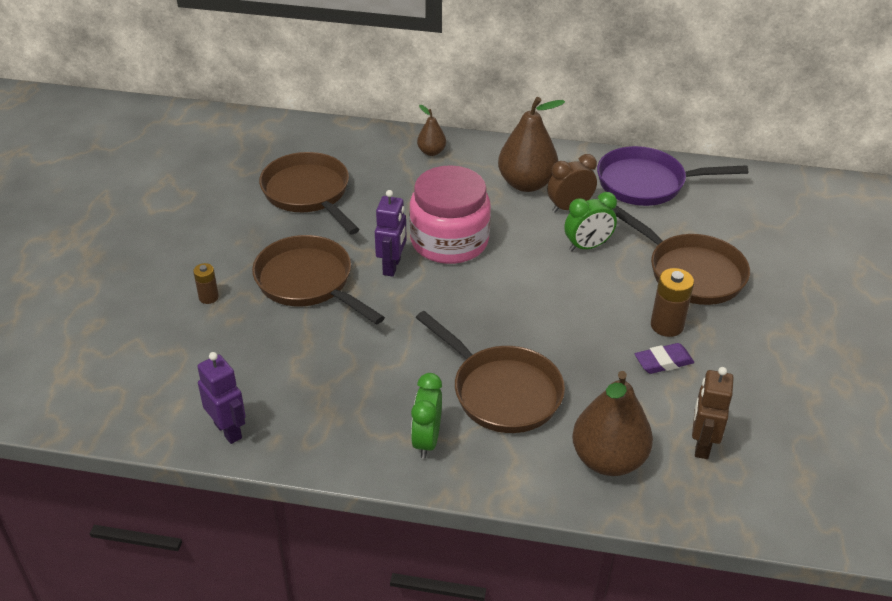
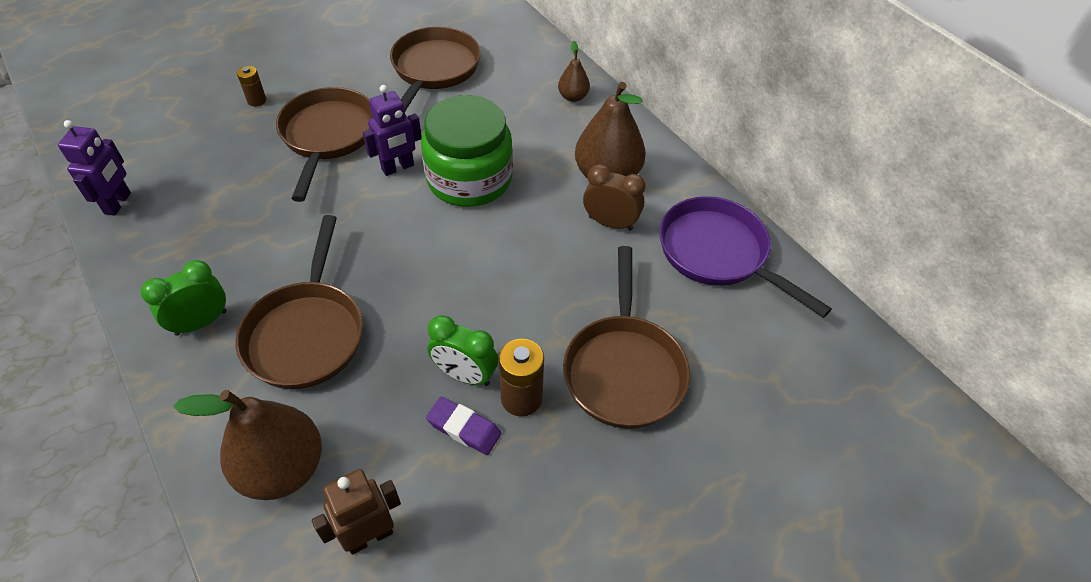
camera: 45 degrees right, 10 degrees up
(449, 241) = (469, 179): pink jar -> green jar
(587, 246) = (570, 269): green clock -> green clock (465, 375)

